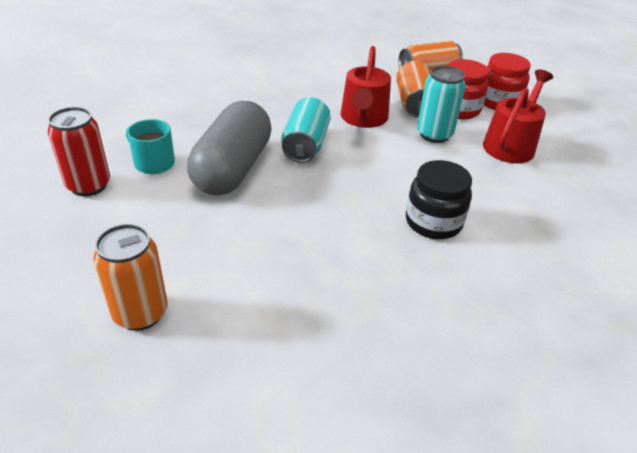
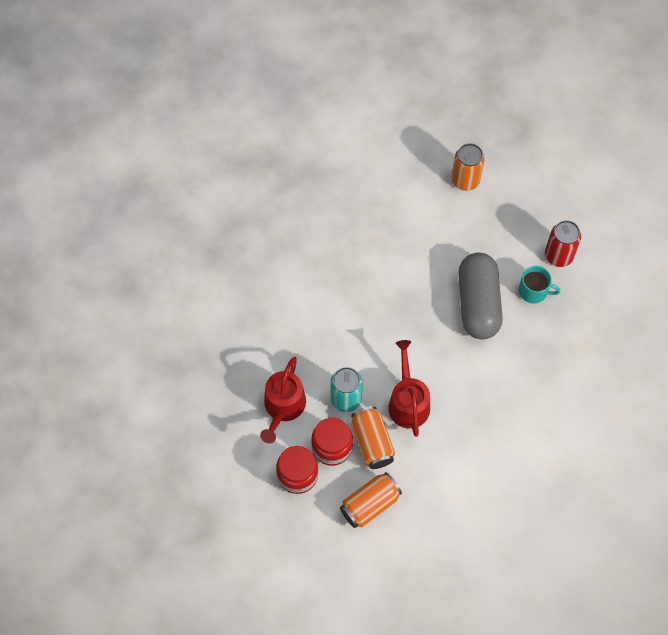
camera: 165 degrees right, 25 degrees up
(305, 145) = (440, 349): turquoise can -> none
(433, 222) = (329, 297): black jar -> none

